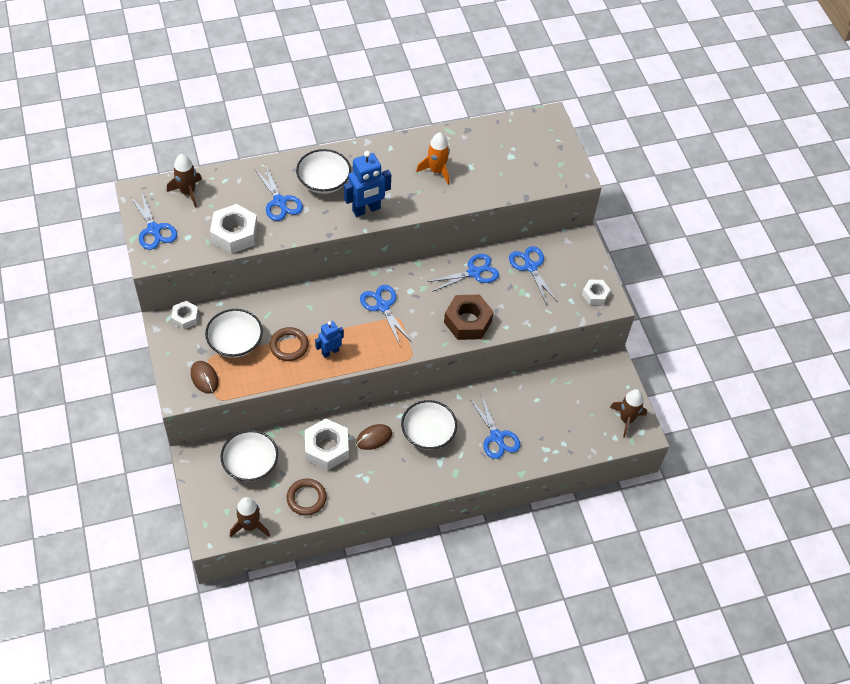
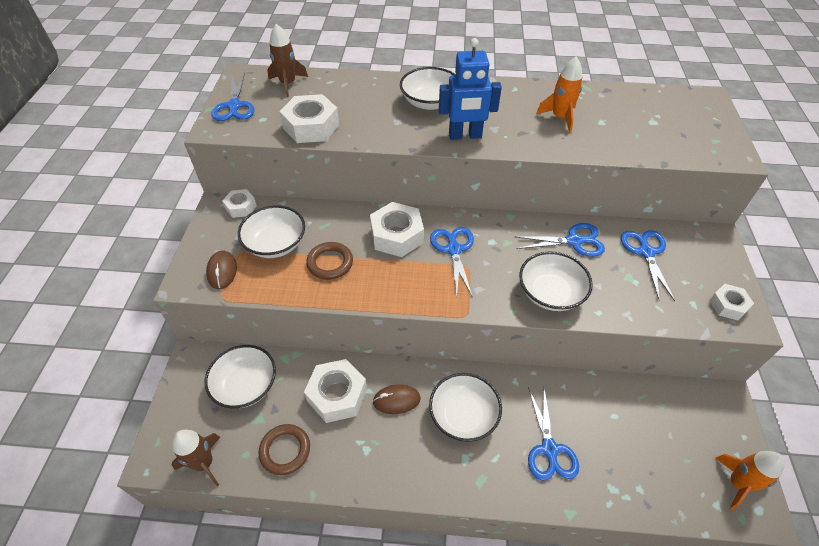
camera: 25 degrees right, 5 degrees down
(280, 202) = (374, 110): blue scissors -> none
(330, 352) = (372, 282): blue robot -> none
(332, 307) = (397, 236): none -> white nut
(468, 322) = (550, 293): brown nut -> white bowl
(626, 419) = (738, 483): brown rocket -> orange rocket

